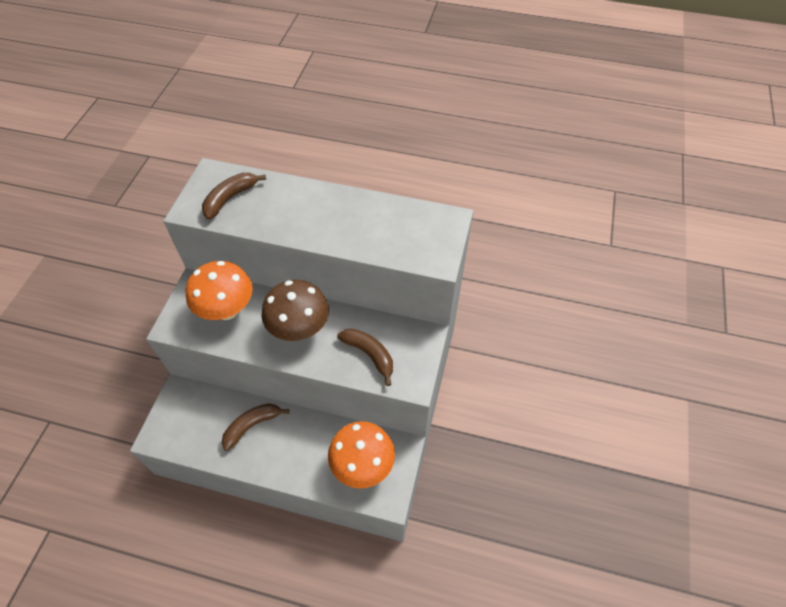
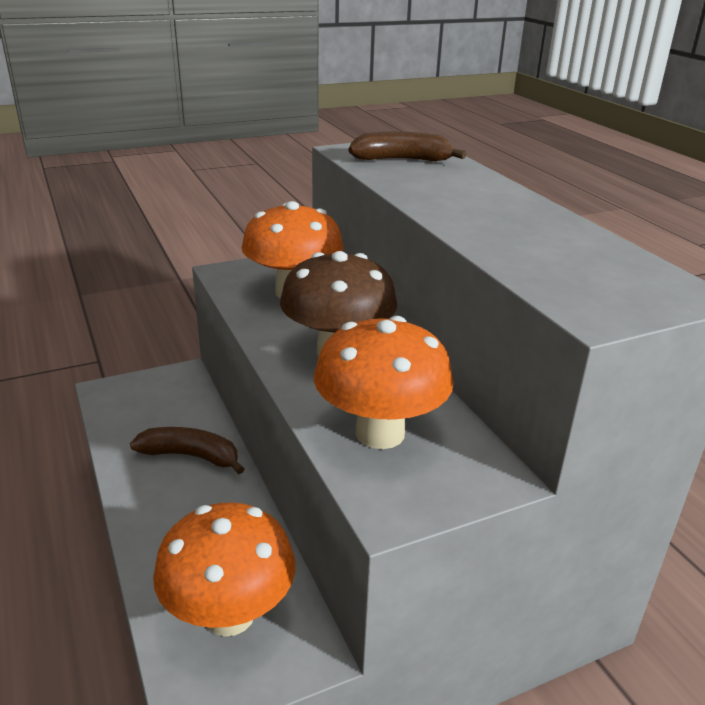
camera: 50 degrees right, 25 degrees down
(369, 355) = (380, 433): brown banana -> orange mushroom

